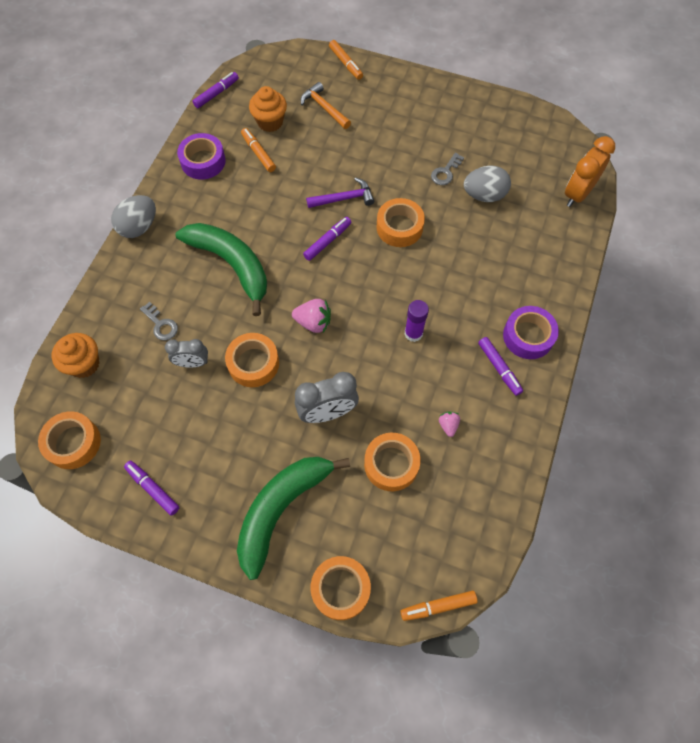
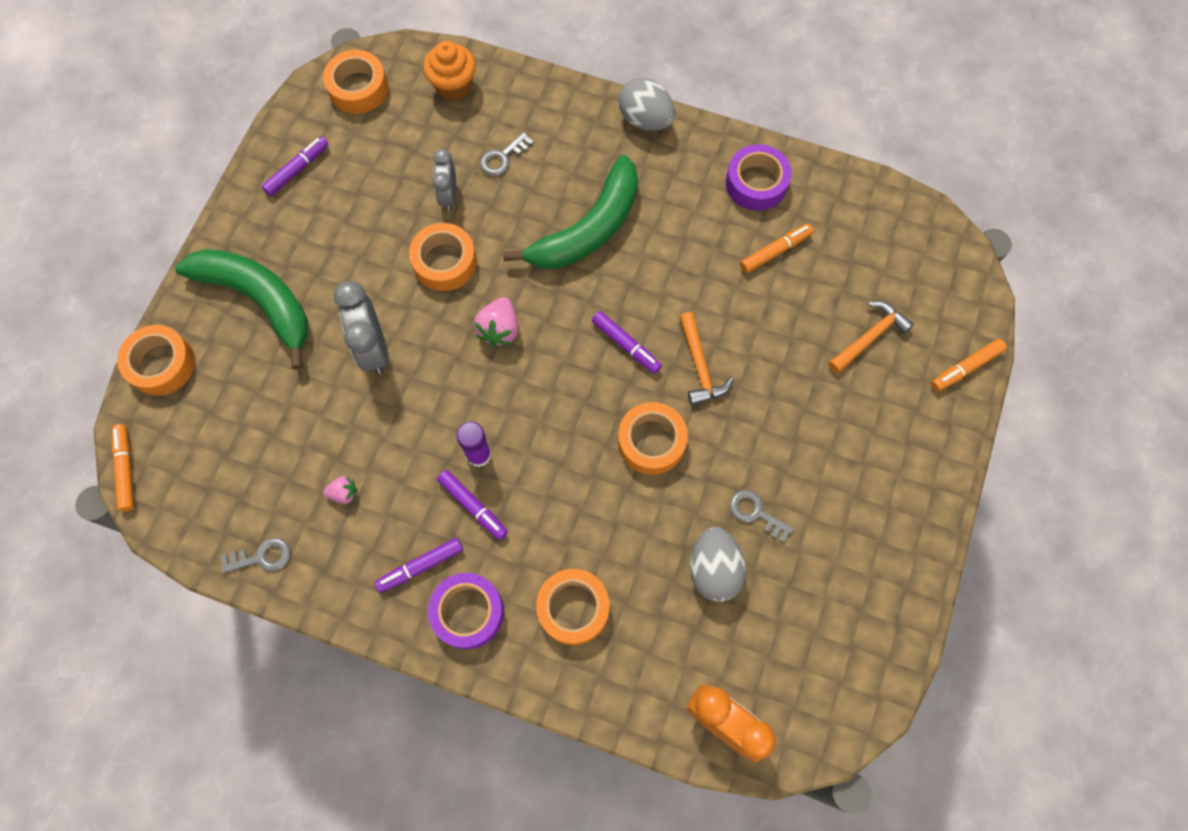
camera: 90 degrees right, 5 degrees up
(216, 93) = (882, 191): purple marker -> purple marker (473, 506)
(270, 122) = (834, 264): orange cupcake -> none
(344, 198) = (700, 366): purple hammer -> orange hammer
(391, 464) = (299, 422): orange tape -> orange tape (573, 608)
(502, 482) = (262, 557): none -> grey key

